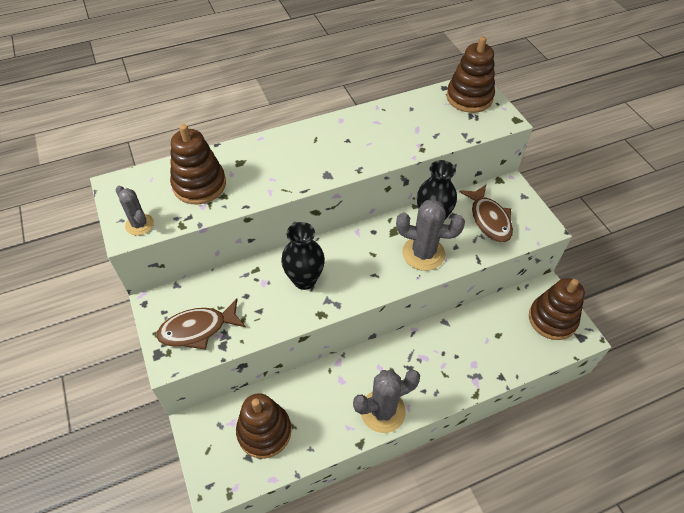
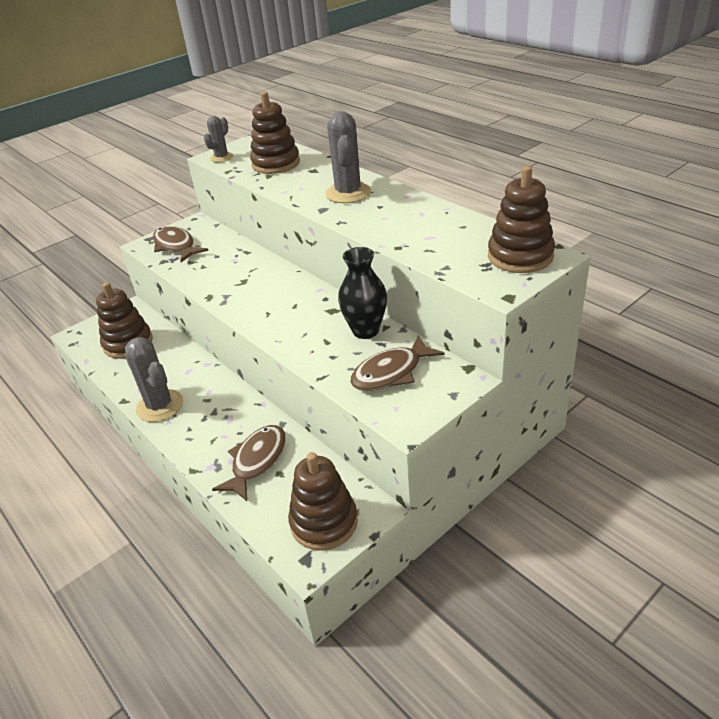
camera: 75 degrees right, 15 degrees down
(304, 280) = (245, 277): black vase -> none
(423, 253) = (311, 336): grey cactus -> grey cactus (348, 193)
(480, 347) = (257, 461): none -> brown fish

